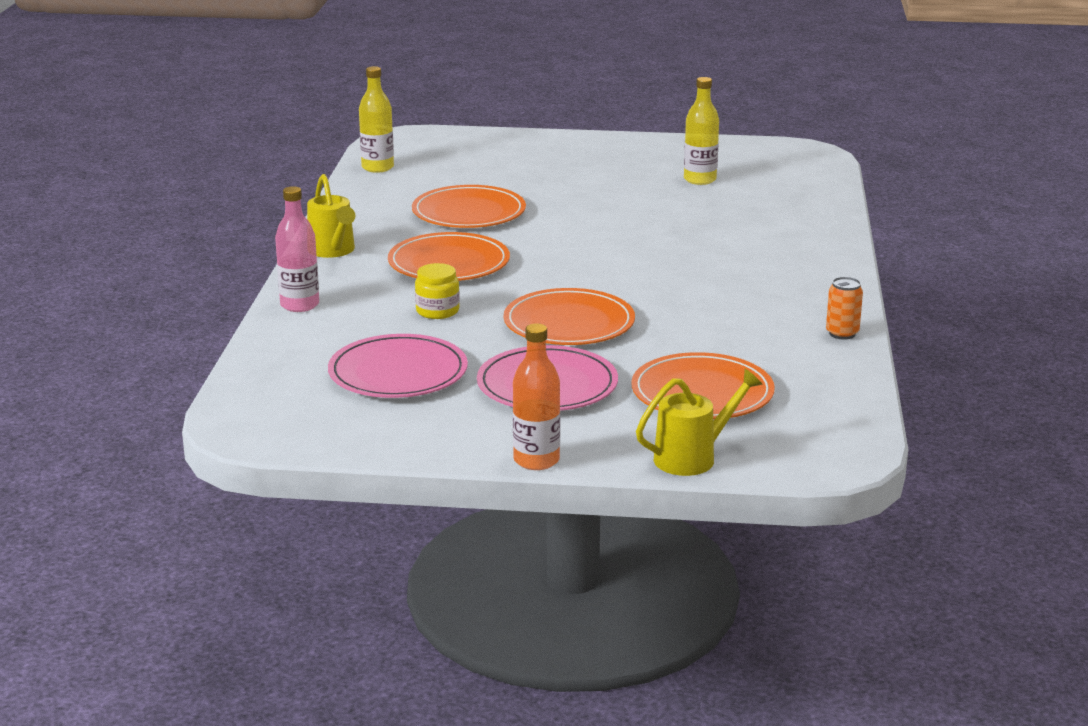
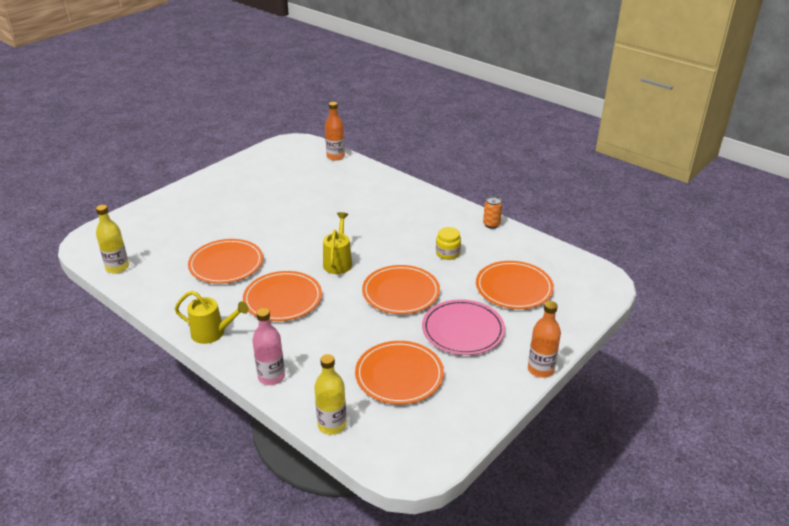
camera: 55 degrees left, 10 degrees up
(398, 372) = (399, 375): pink plate -> orange plate
(437, 311) = (338, 328): yellow jar -> yellow jar (447, 253)
(693, 457) = (575, 320): yellow watering can -> yellow watering can (338, 262)
(700, 180) = (284, 181): yellow bottle -> yellow bottle (332, 425)
(822, 185) = (335, 156): none -> orange bottle

